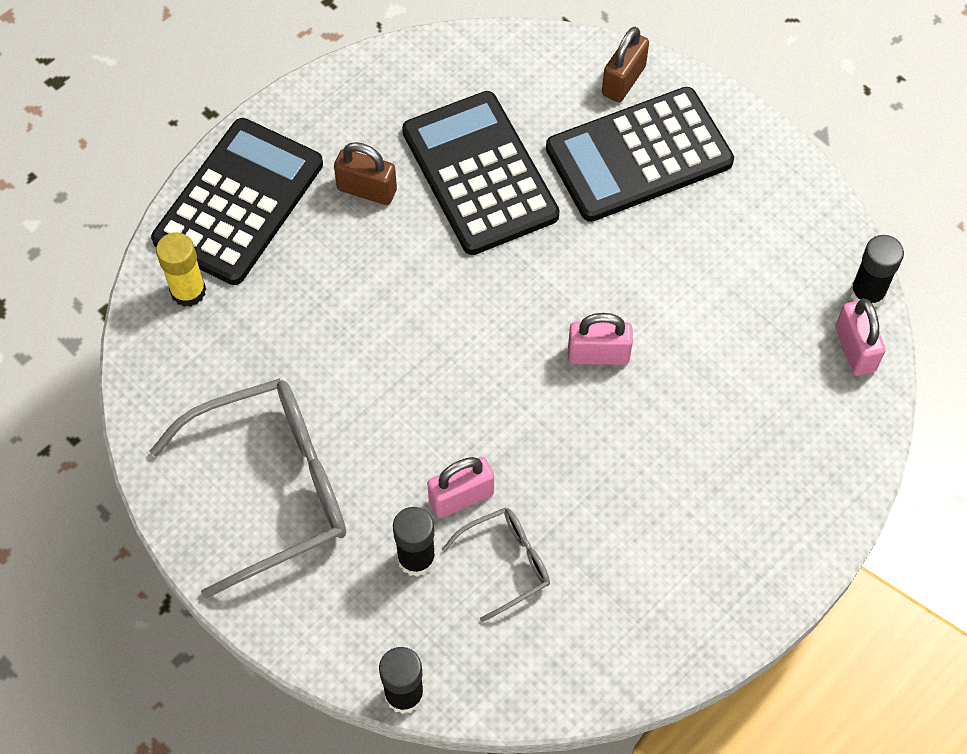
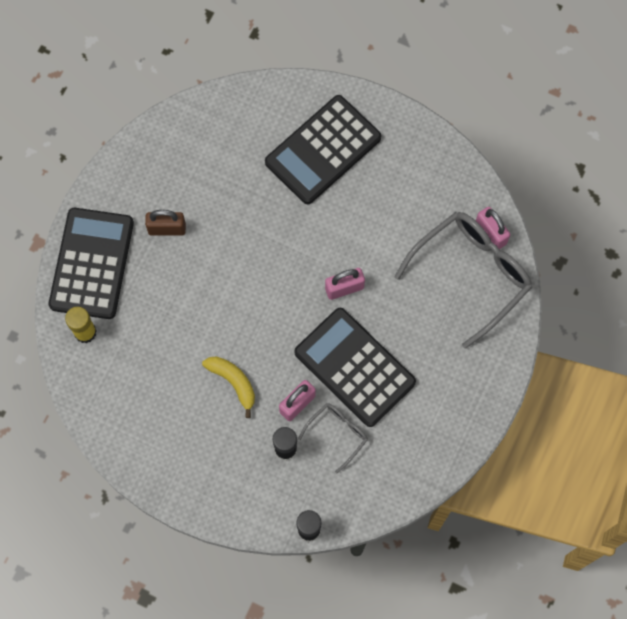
camera: 20 degrees left, 10 degrees up
(273, 488) = (186, 437): grey glasses -> grey glasses (472, 274)
(376, 433) = (233, 382): none -> yellow banana
(479, 174) = (231, 195): black calculator -> black calculator (354, 367)
(623, 81) = (296, 102): brown padlock -> none
(867, 293) = (486, 195): black glue stick -> none

